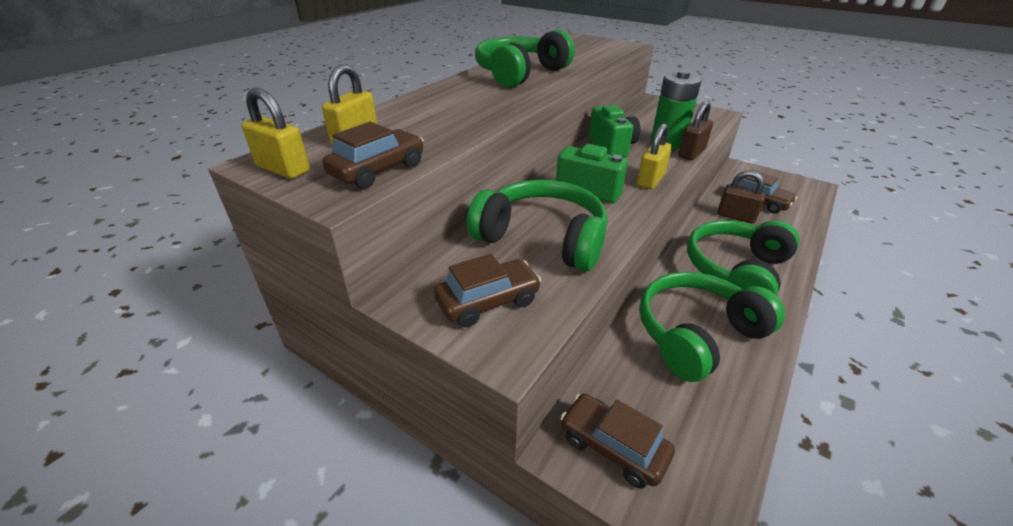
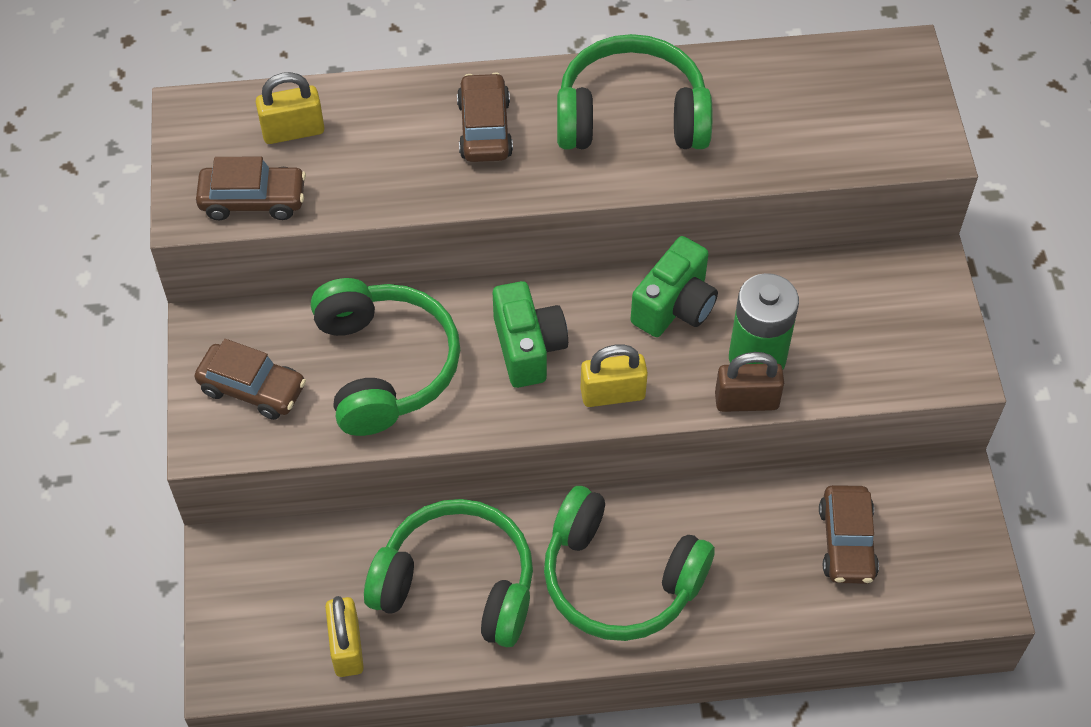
camera: 50 degrees right, 20 degrees up
(283, 169) = (194, 138): yellow padlock -> yellow padlock (347, 647)
(613, 446) = (253, 582): brown car -> brown car (485, 128)
(735, 216) = (768, 530): brown padlock -> none
(736, 271) = (620, 579): green headphones -> green headphones turned 150 degrees counterclockwise

